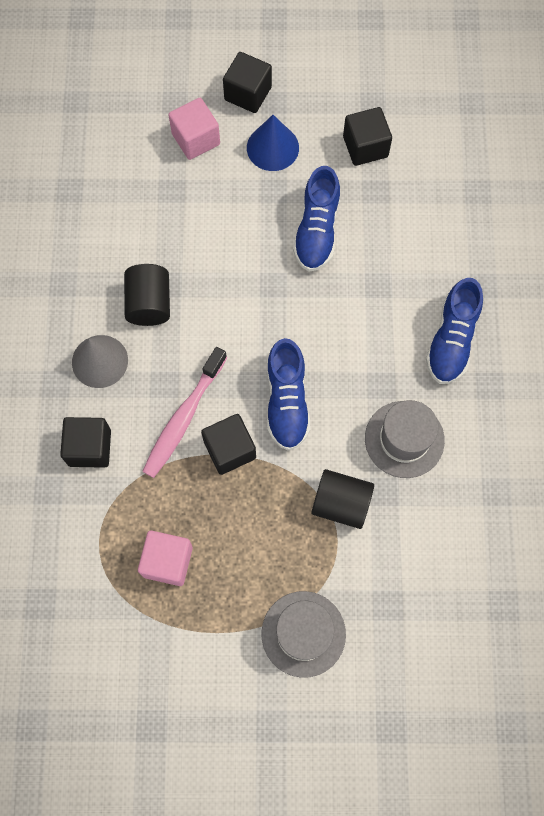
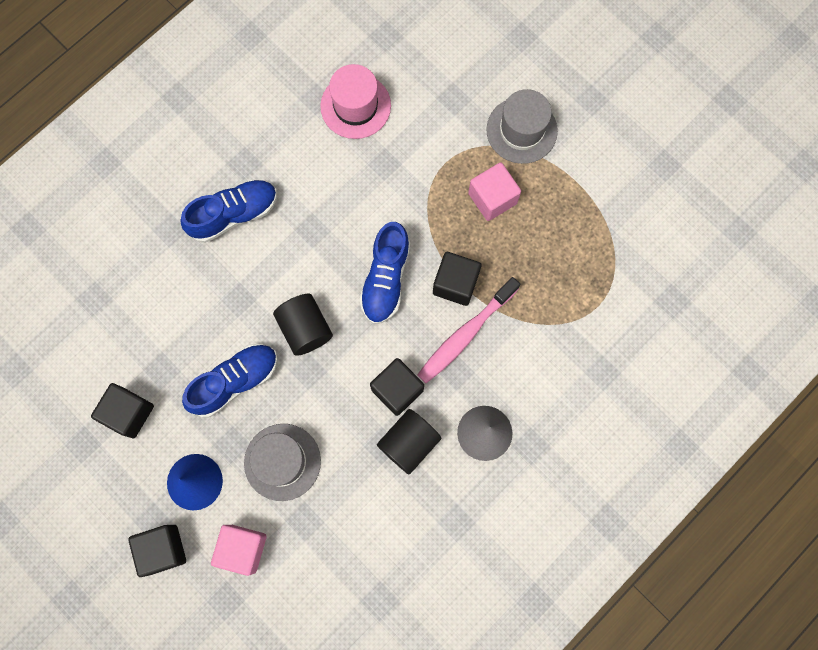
camera: 135 degrees left, 5 degrees up
(89, 448) = (548, 375): black cube -> black cube (397, 390)
(167, 561) = (565, 250): pink cube -> pink cube (492, 198)
(183, 418) = (465, 334): pink toothbrush -> pink toothbrush turned 150 degrees clockwise
(287, 402) = (385, 279): blue shoe -> blue shoe turned 150 degrees clockwise
(341, 503) = (419, 182): black cylinder -> black cylinder (305, 329)
(404, 439) = (336, 182): grey hat -> grey hat (282, 462)
(459, 517) = (355, 106): none -> pink hat

